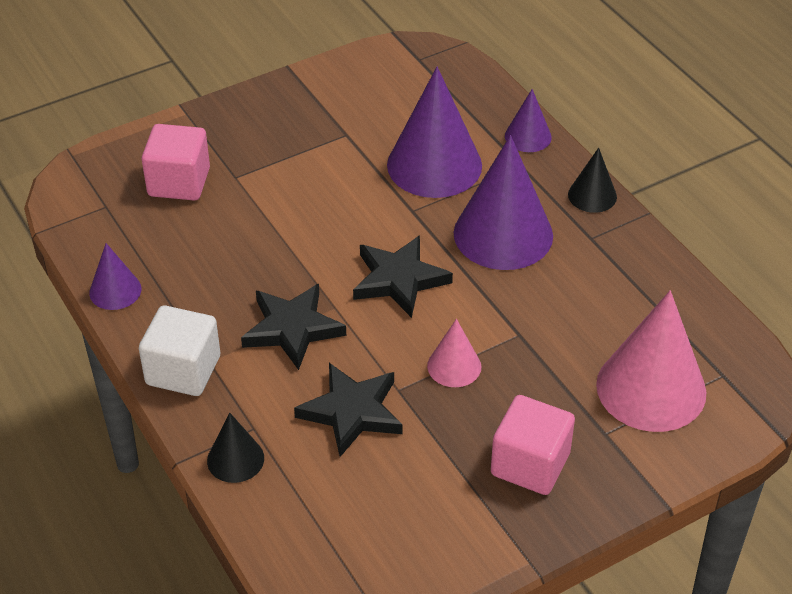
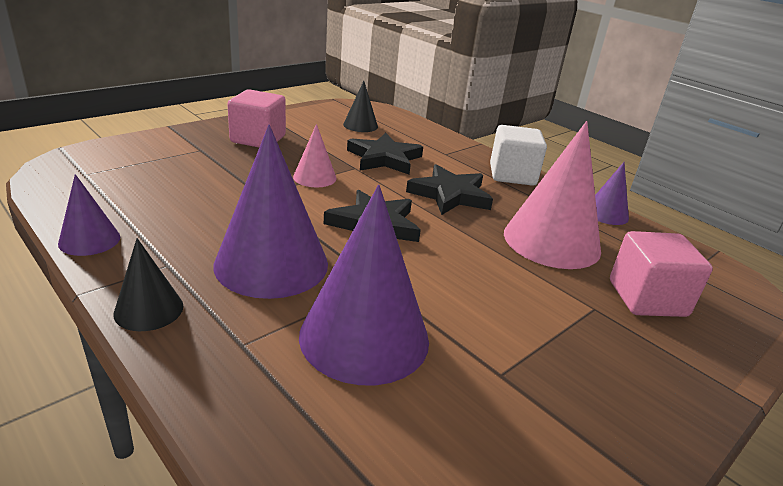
camera: 165 degrees right, 15 degrees down
(235, 459) = (448, 143): black cone -> black cone (360, 125)
(528, 136) = (225, 392): purple cone -> purple cone (89, 240)
(651, 388) = (154, 167): pink cone -> pink cone (551, 241)

